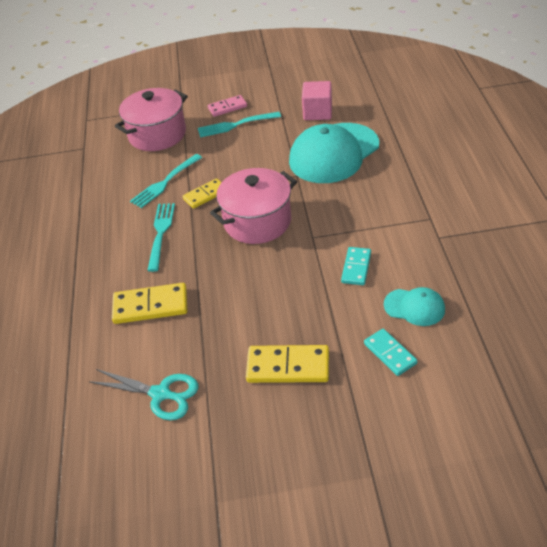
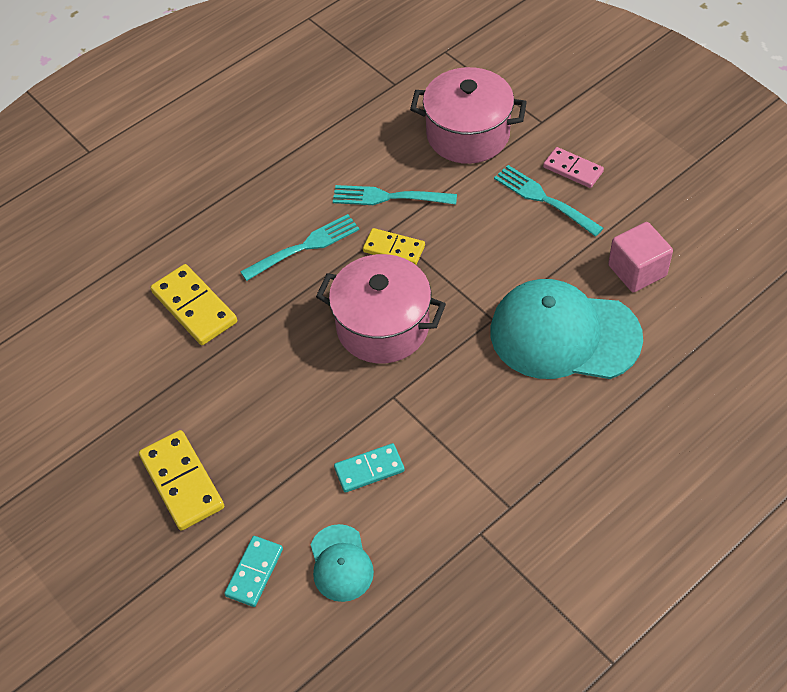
camera: 55 degrees right, 10 degrees up
(160, 394) = (87, 390): turquoise scissors -> none

